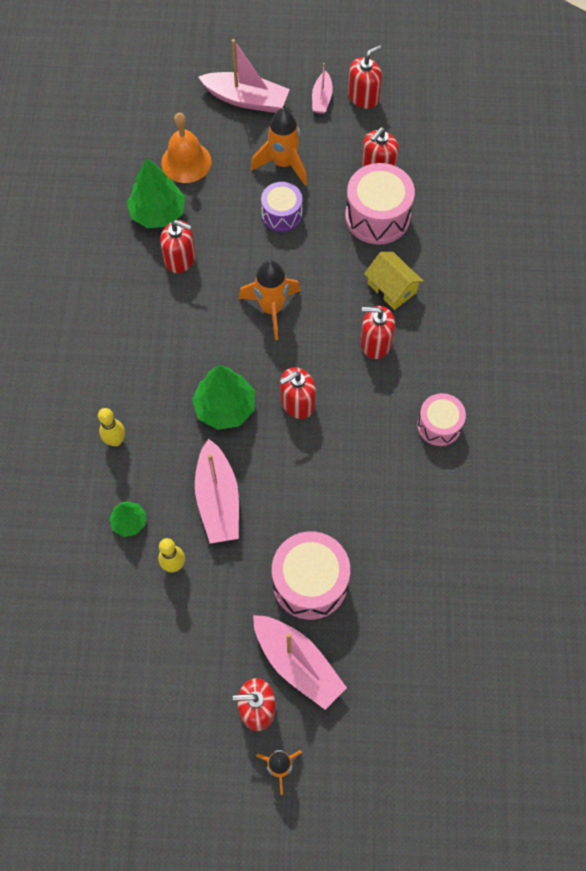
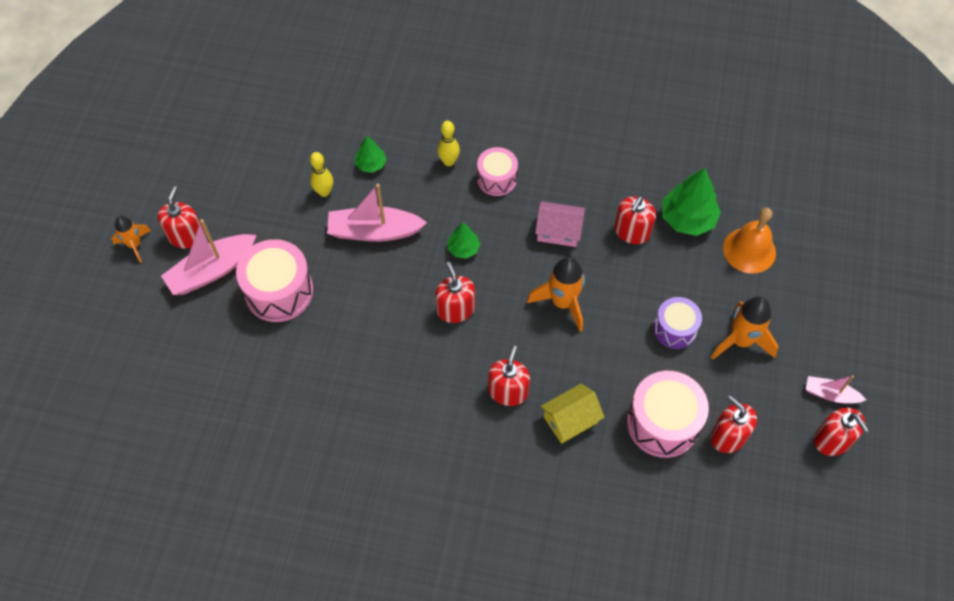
camera: 100 degrees right, 5 degrees down
(190, 322) = (558, 231): none -> pink house
(225, 407) = (463, 248): green tree -> green tree, size x0.56
(246, 99) = (831, 317): pink boat -> none
(439, 425) = (404, 432): pink drum -> pink drum (497, 179)

